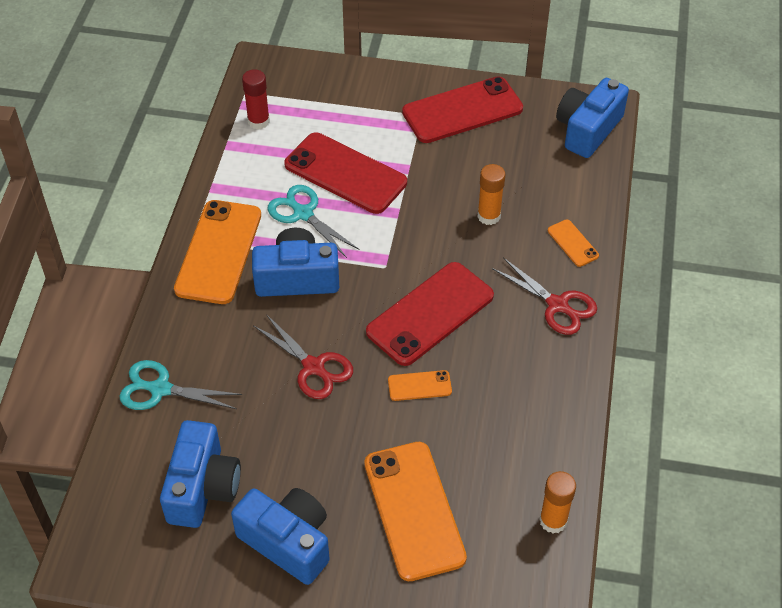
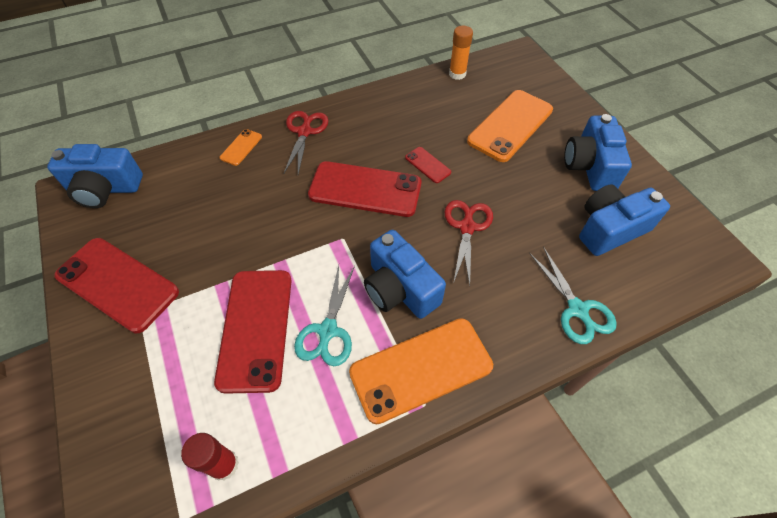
camera: 125 degrees left, 5 degrees up
(419, 386) = (427, 165): orange phone -> red phone
(489, 216) = (244, 203): orange glue stick -> none

